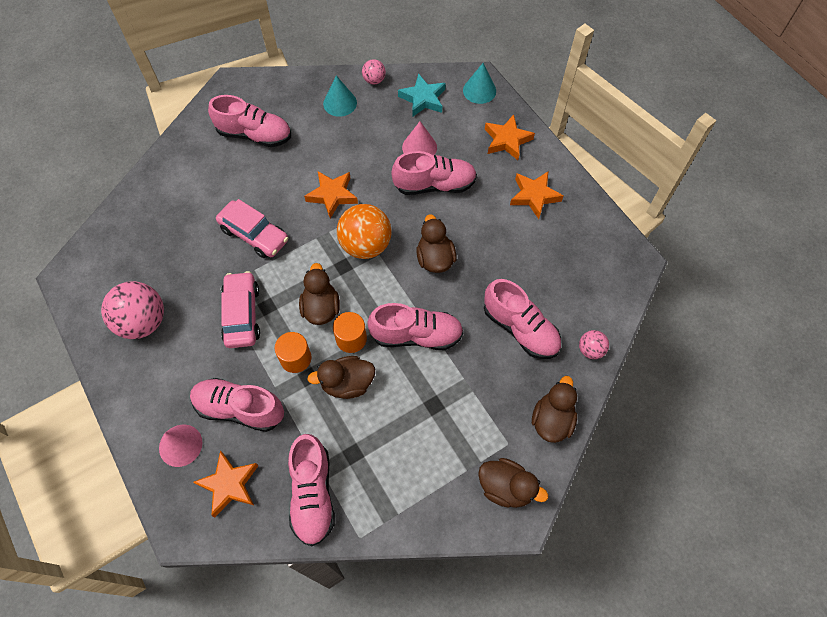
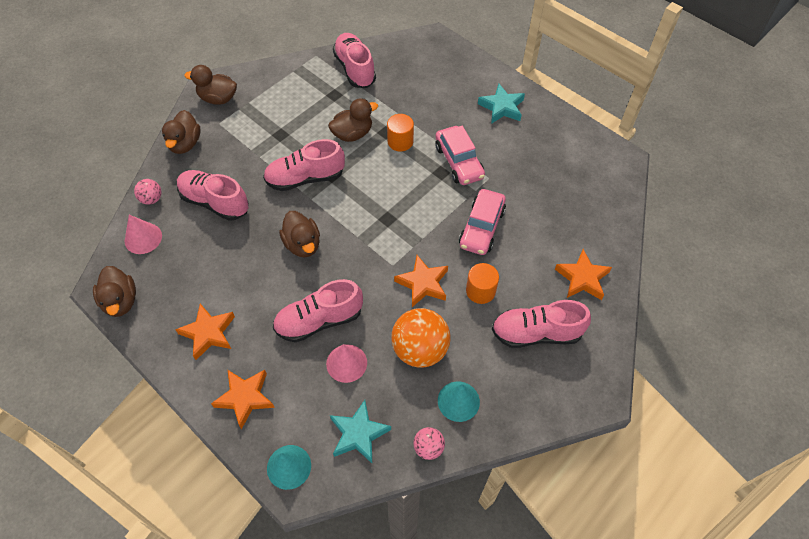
camera: 165 degrees right, 5 degrees down
(143, 322) = (536, 140): pink ball -> none
(156, 378) = (502, 107): none -> turquoise star
(180, 445) = (460, 75): pink cone -> pink cone (143, 238)
(229, 484) = (414, 62): orange star -> orange star (582, 278)
(240, 409) = (428, 102): pink shoe -> none
(254, 235) = (481, 228): pink car -> pink car turned 90 degrees counterclockwise
(321, 308) = (394, 181): brown duck -> brown duck (121, 301)
(351, 339) = (360, 164): orange cylinder -> orange cylinder (480, 291)
(365, 245) = (372, 242): orange ball -> orange ball (420, 349)

